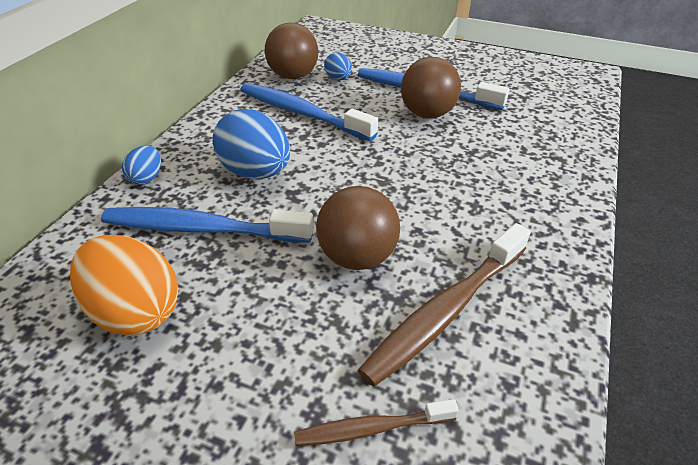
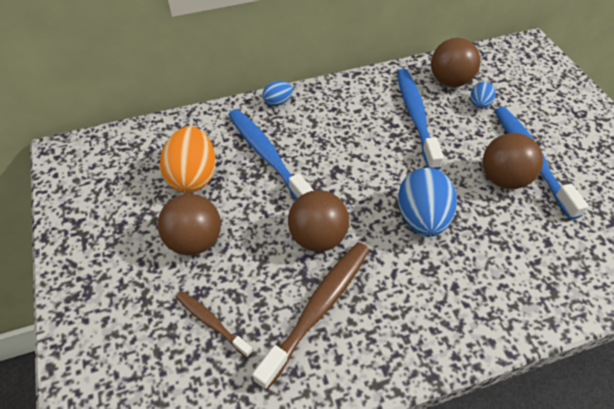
camera: 50 degrees right, 10 degrees up
(232, 370) = (195, 241): none -> brown ball
(256, 172) = (334, 140): blue egg -> blue egg (422, 218)
(445, 311) = (319, 308): brown toothbrush -> brown toothbrush turned 120 degrees clockwise

